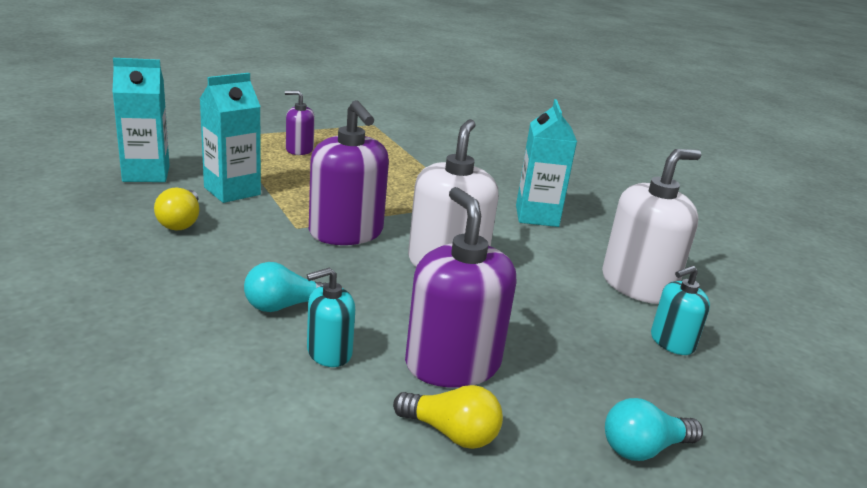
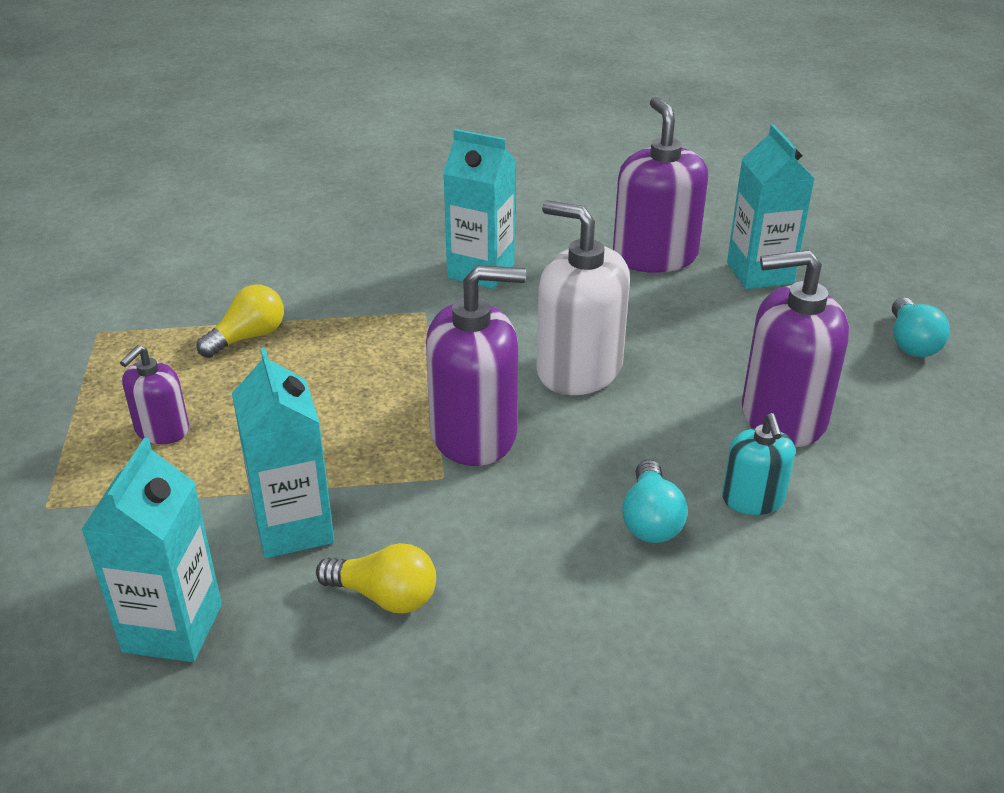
camera: 65 degrees left, 10 degrees up
(451, 433) = (891, 444): yellow light bulb -> yellow light bulb (248, 337)
(637, 285) = (655, 256): white soap dispenser -> purple soap dispenser
(672, 342) = (760, 273): turquoise soap dispenser -> turquoise carton

